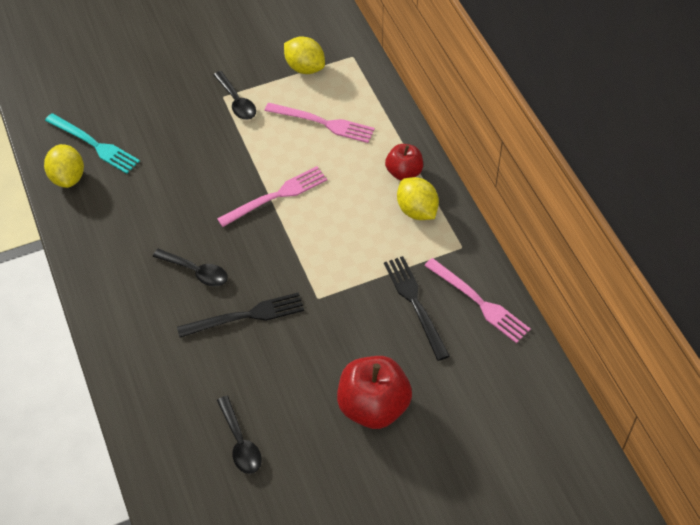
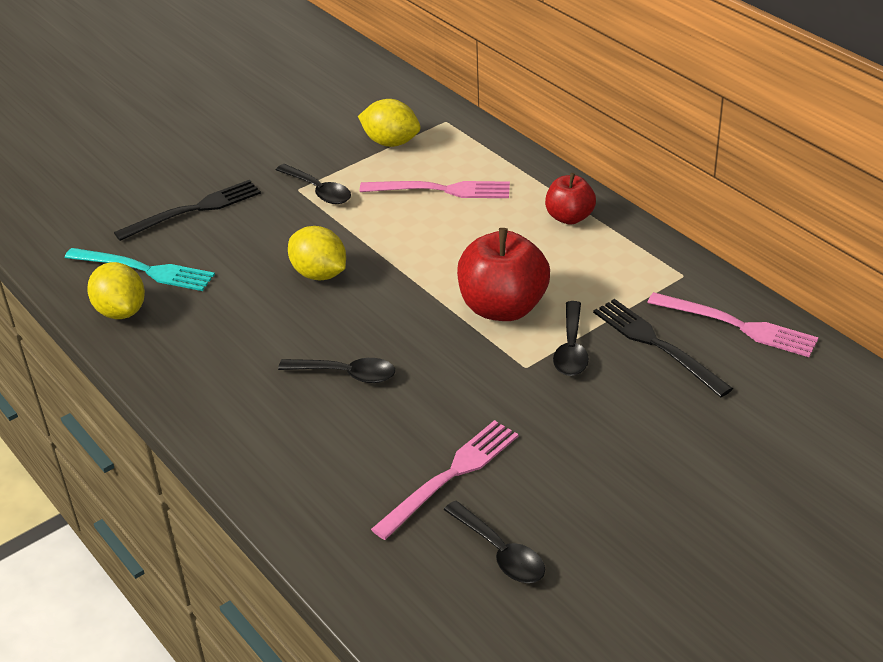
camera: 15 degrees left, 15 degrees down
(246, 316) = (438, 407): black fork -> black fork (194, 210)
(276, 196) = (417, 273): pink fork -> pink fork (450, 476)
(355, 291) = (571, 349): none -> black spoon
(373, 406) = (663, 467): red apple -> red apple (503, 307)
(417, 210) = (606, 251): yellow lemon -> yellow lemon (319, 274)

